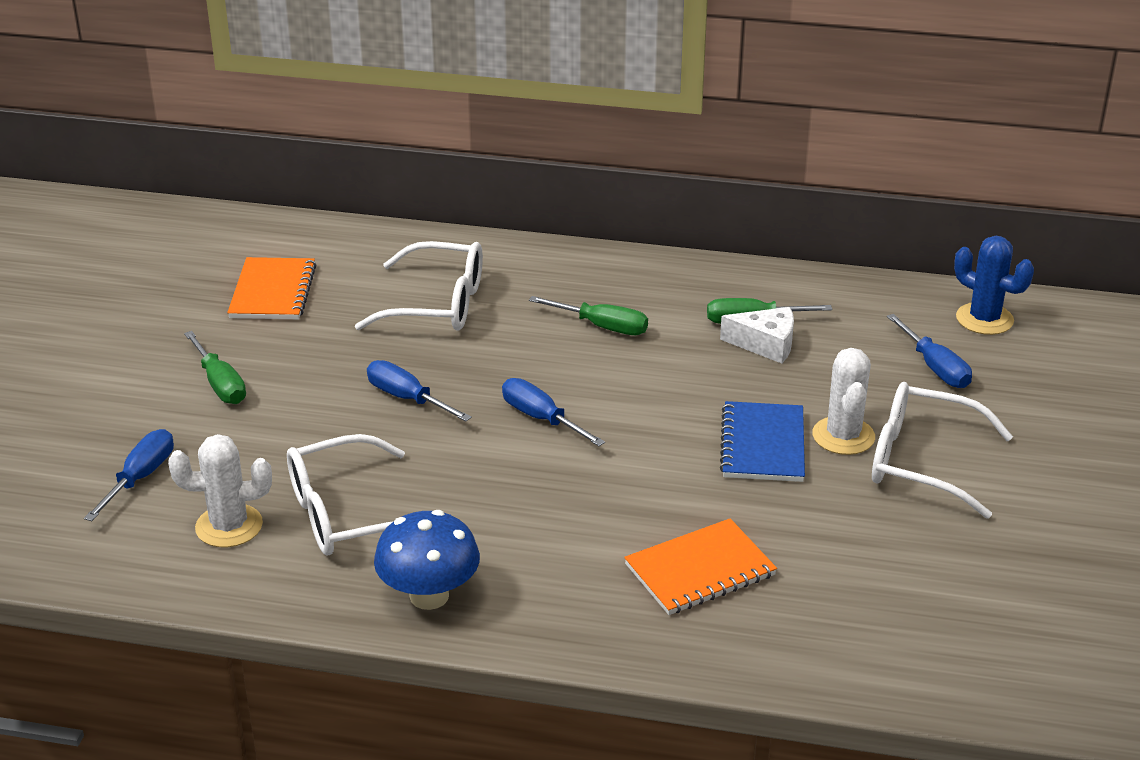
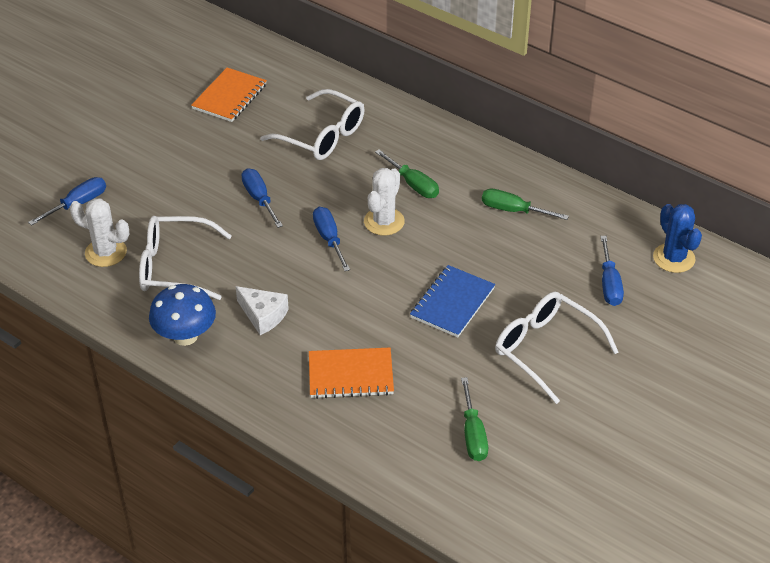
camera: 25 degrees right, 10 degrees up
(220, 384) = (159, 154): green screwdriver -> green screwdriver (473, 434)
(766, 344) = (509, 231): white cheese -> white cheese (263, 315)
(843, 436) = (509, 314): white cactus -> white cactus (384, 222)

